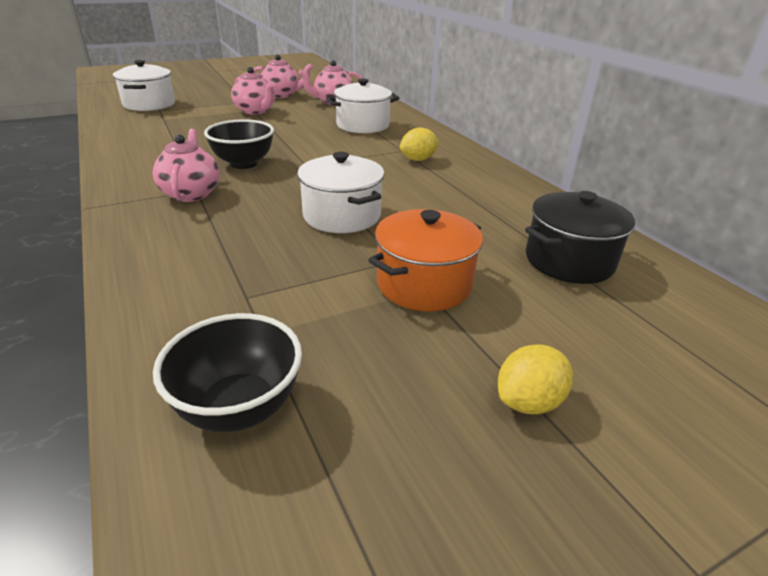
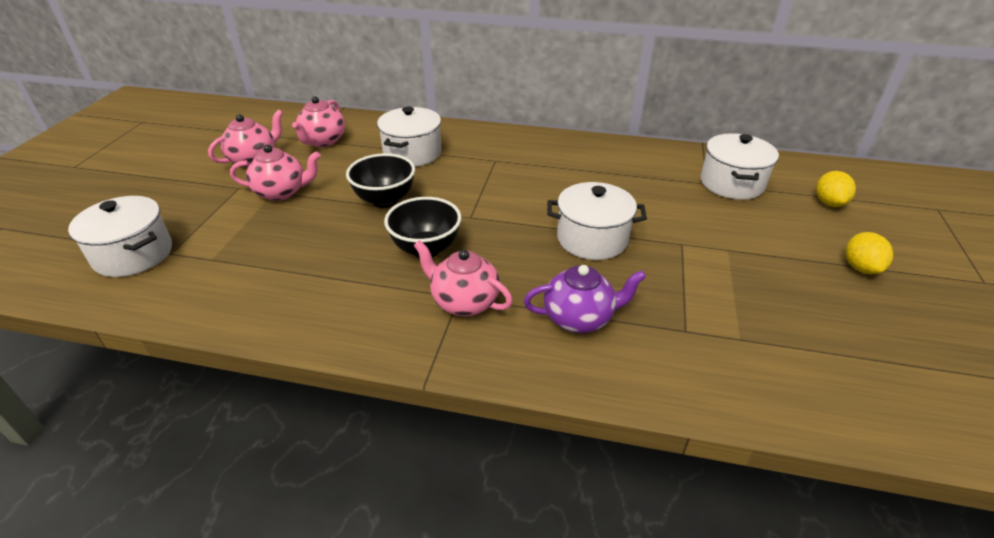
camera: 50 degrees left, 5 degrees up
(214, 241) = (579, 318): none -> purple teapot
(239, 408) = (819, 377): black bowl -> black bowl (385, 200)
(418, 159) = (523, 162): yellow lemon -> yellow lemon (829, 203)
(424, 284) = (722, 247): orange pot -> none
(569, 261) = (732, 183): black pot -> white pot

